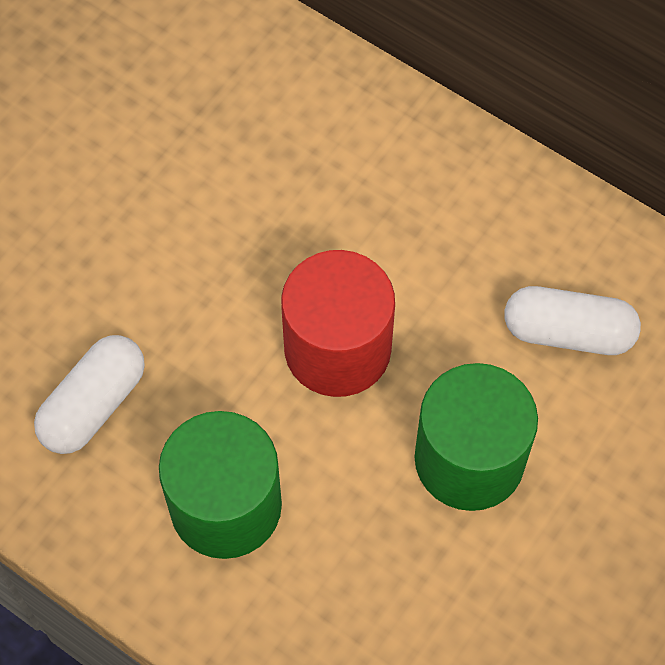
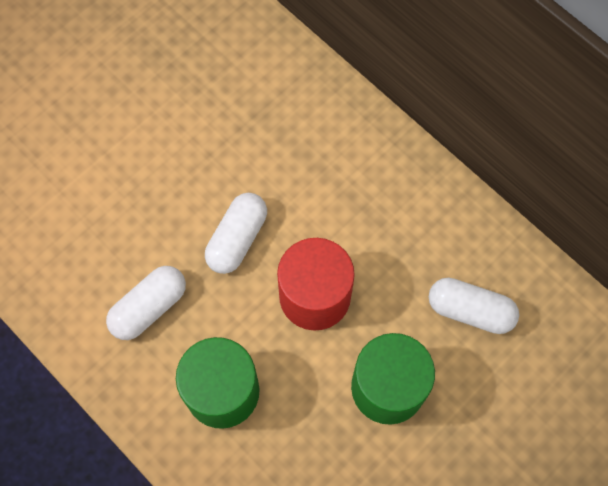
camera: 10 degrees right, 5 degrees up
(207, 287) = (237, 239): none -> white capsule

